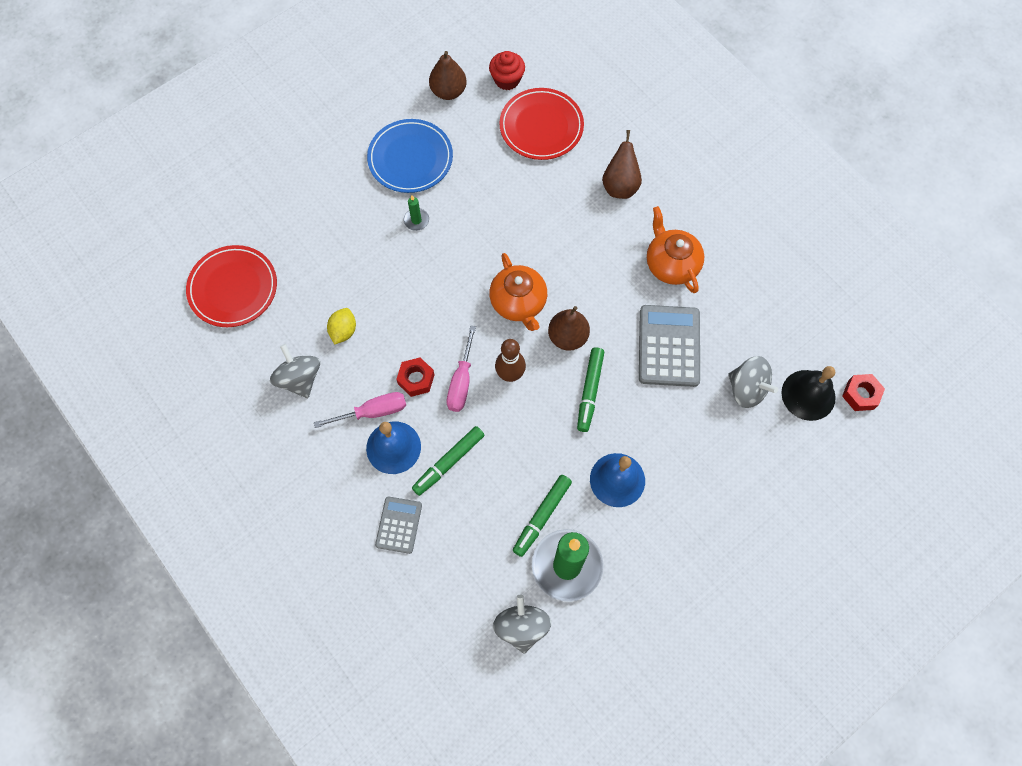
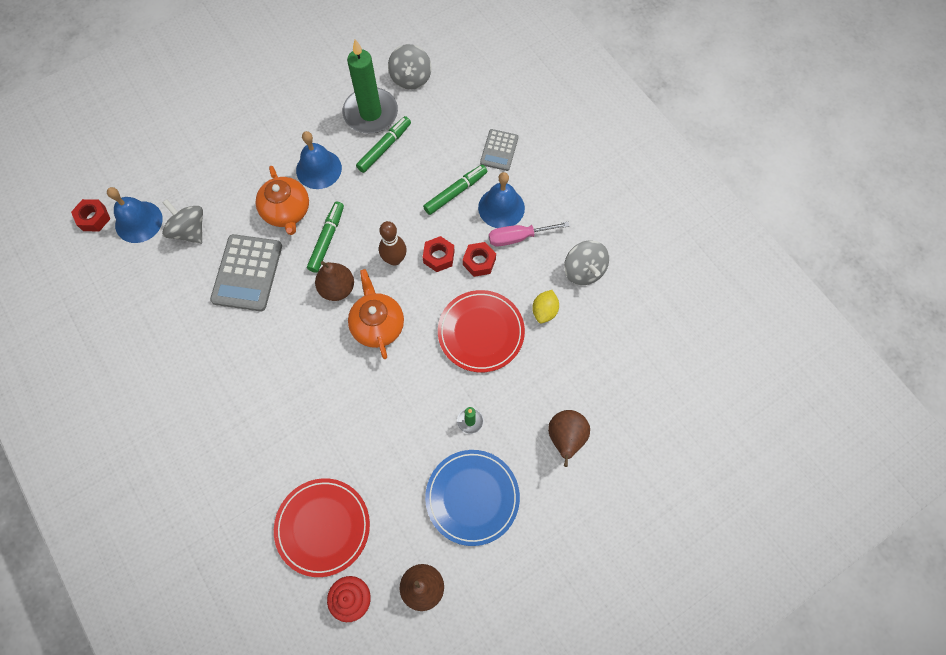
camera: 175 degrees left, 0 degrees up
(233, 288) = (652, 362): red plate -> red plate (481, 332)
(461, 381) = (439, 257): pink screwdriver -> red nut
(620, 186) = (252, 443): brown pear -> brown pear (565, 438)
(671, 264) = (223, 351): orange teapot -> orange teapot (287, 211)
(808, 395) = (138, 222): black bell -> blue bell

